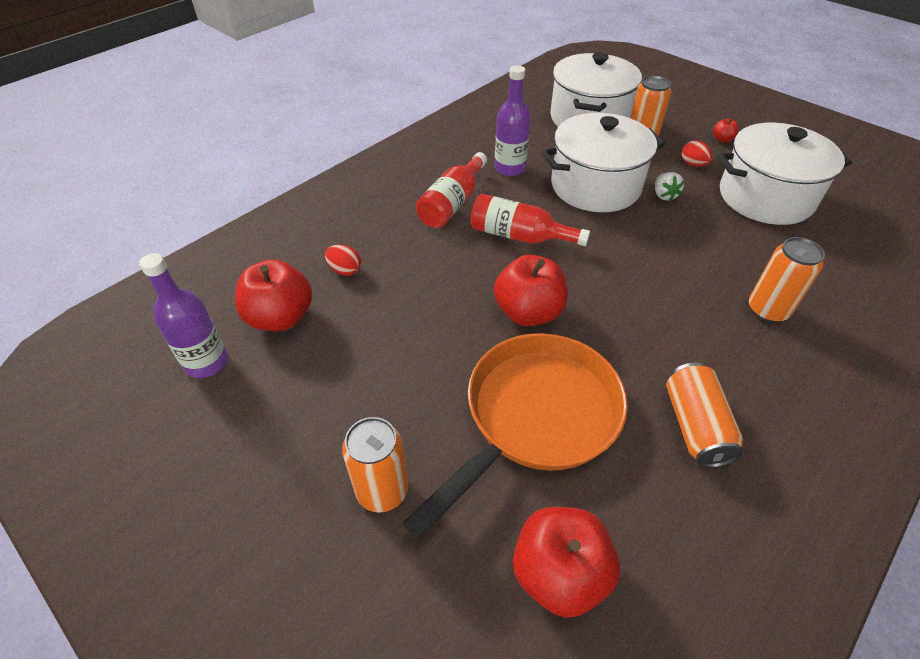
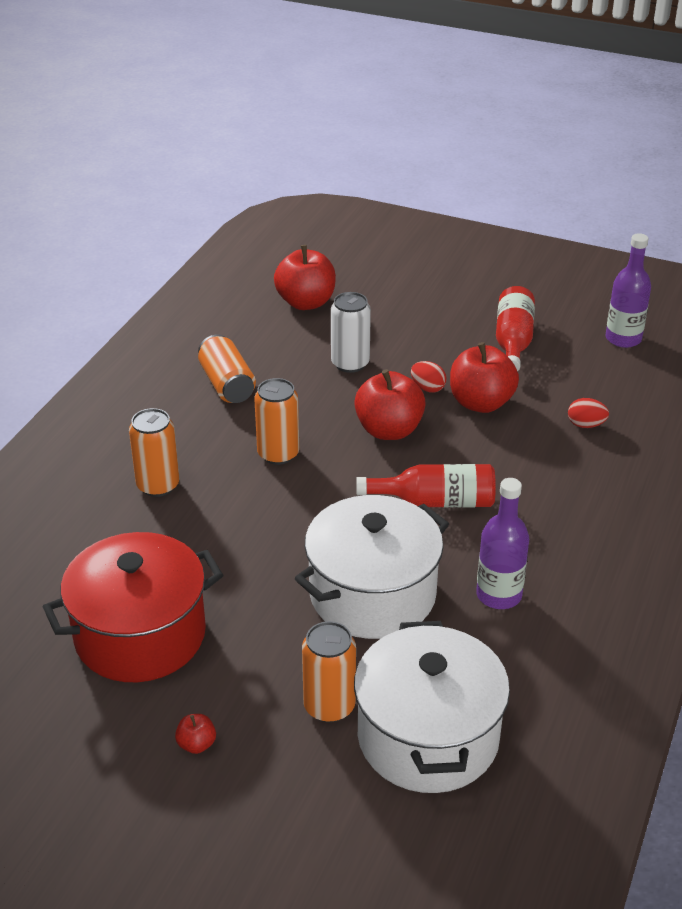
camera: 160 degrees right, 10 degrees down
(280, 317) = (601, 377): red apple -> red apple (481, 403)
(382, 490) = (433, 309): orange can -> orange can (278, 454)
(452, 203) = (536, 523): red bottle -> red bottle (513, 341)
(535, 417) = (350, 363): orange pan -> white can
(664, 195) = (278, 602): white strawberry -> none
(693, 164) = (242, 672): red egg -> red egg (427, 388)
(765, 197) = (140, 635): white pot -> red pot

